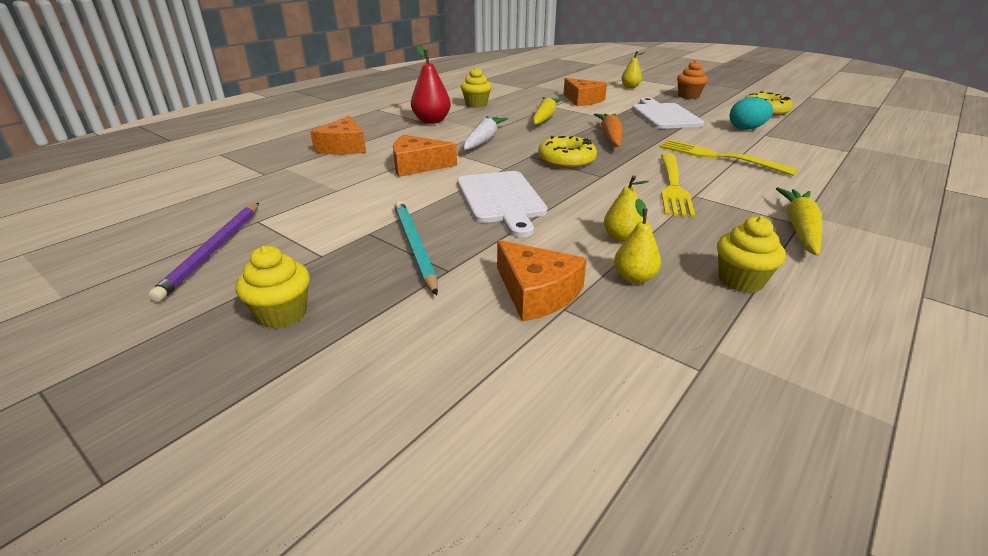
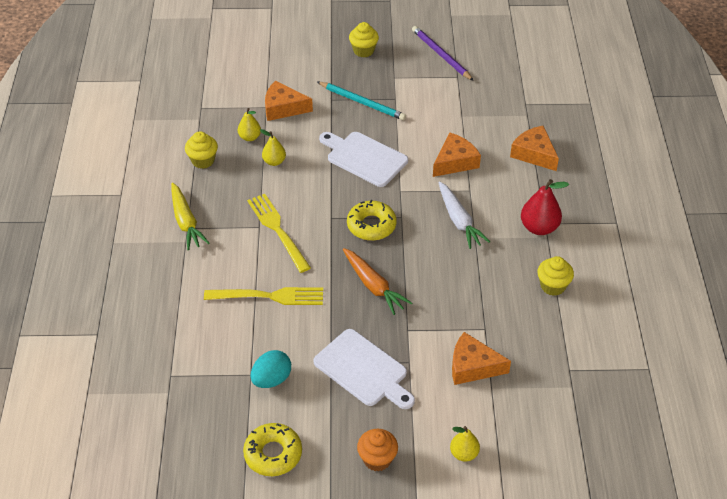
camera: 140 degrees right, 15 degrees up
(545, 117) = (461, 294): yellow carrot -> none

